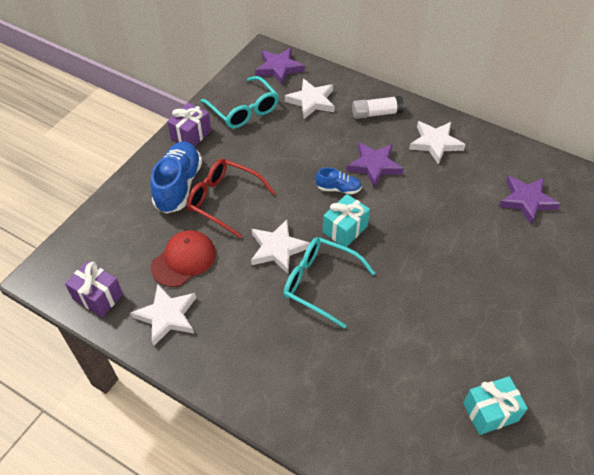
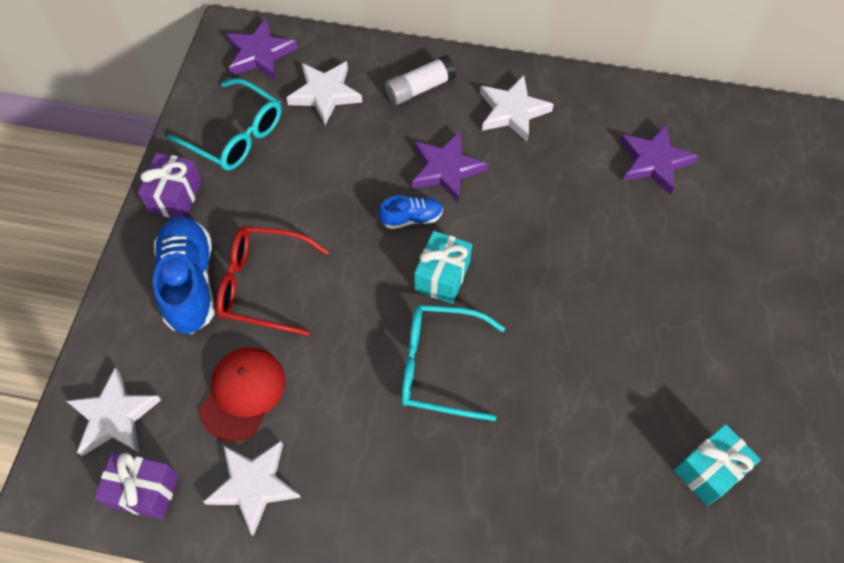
camera: 20 degrees left, 10 degrees up
(277, 249) = (364, 334): white star -> white star (114, 416)

